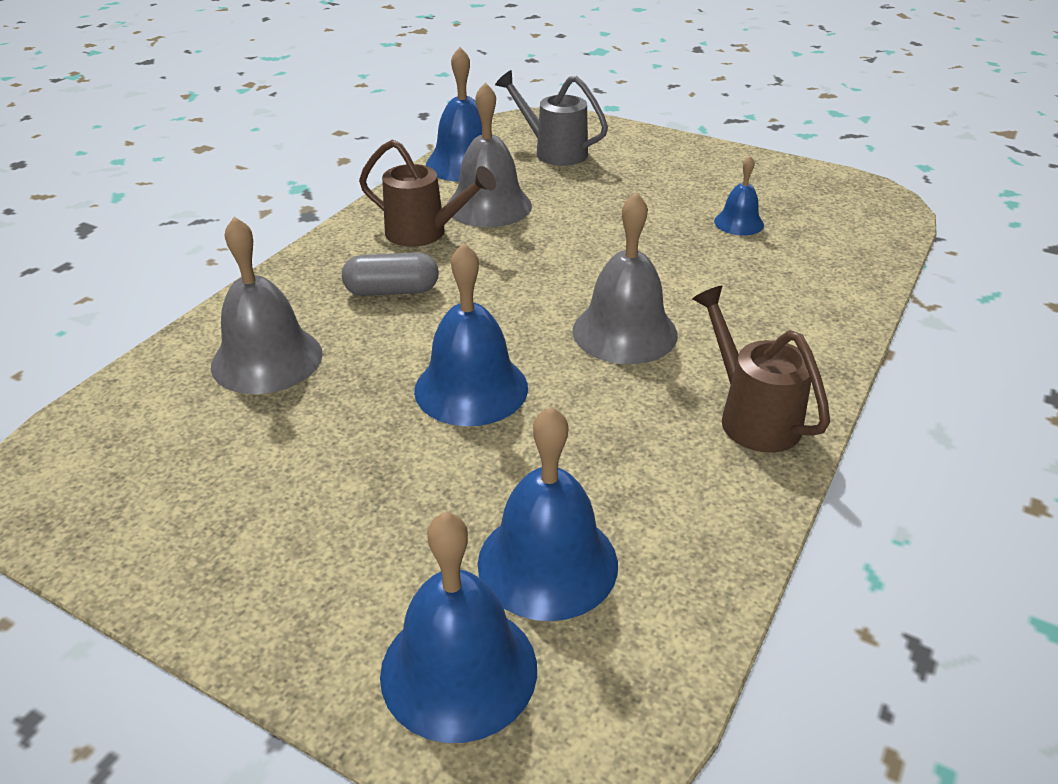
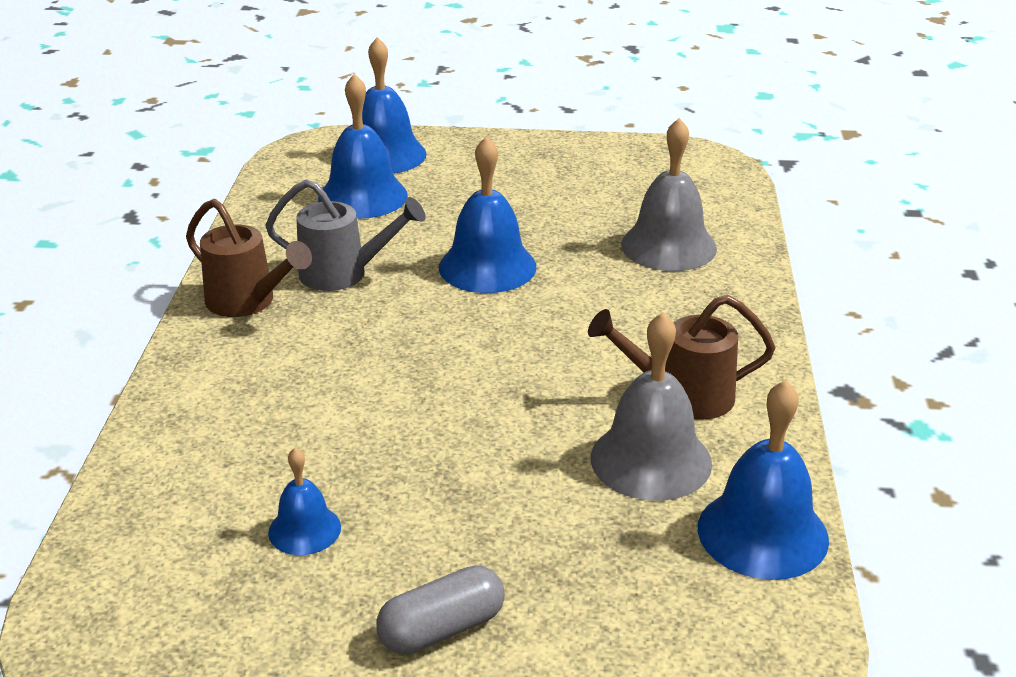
camera: 155 degrees right, 5 degrees down
(392, 291) = (638, 323): grey capsule -> grey capsule (442, 629)
(554, 152) = (658, 609): grey watering can -> grey watering can (343, 274)
(624, 332) = (386, 343): grey bell -> none

